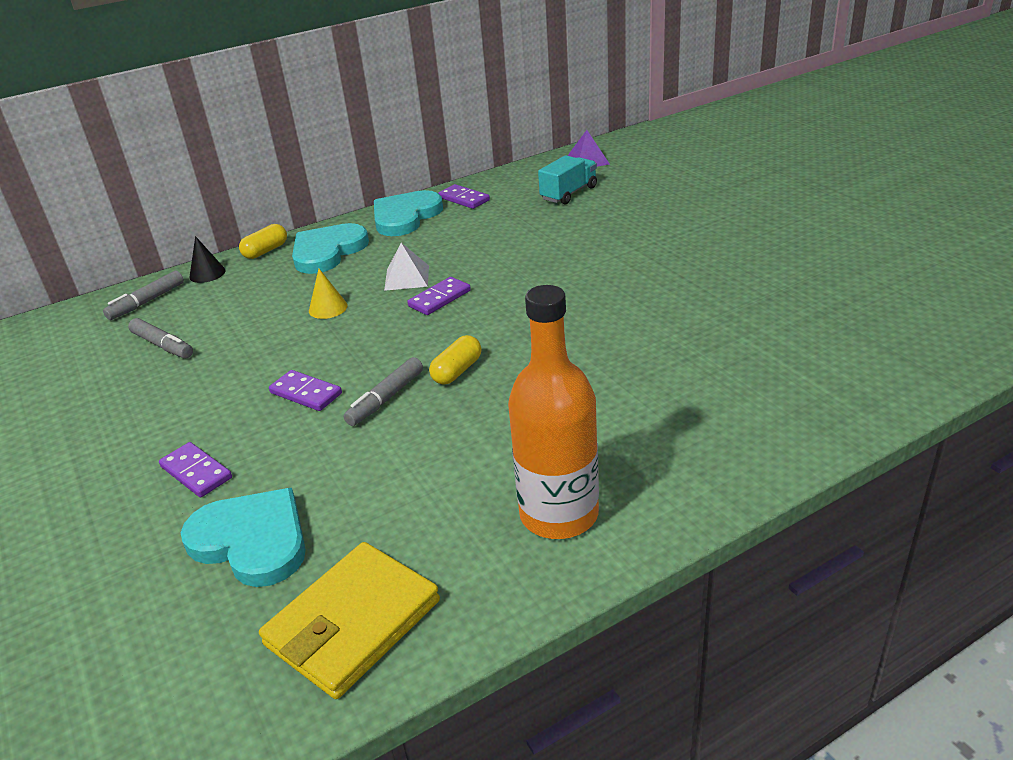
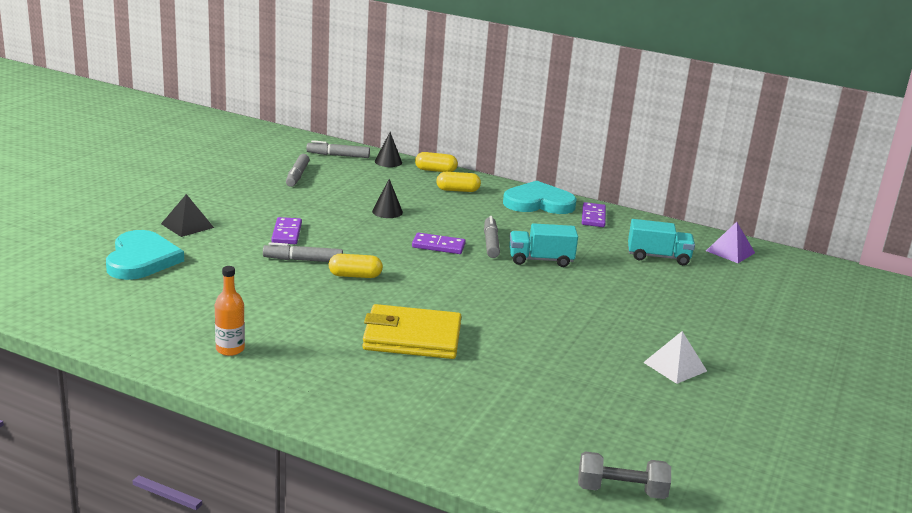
camera: 50 degrees right, 10 degrees down
(196, 472) = (187, 225): purple domino -> black pyramid
(327, 251) = (457, 190): turquoise heart -> yellow capsule
(328, 308) = (387, 211): yellow cone -> black cone
(353, 623) = (95, 307): yellow wallet -> yellow wallet (412, 337)
(407, 277) = (453, 227): white pyramid -> white pyramid (675, 366)
(462, 267) = (490, 243): none -> grey marker
(522, 250) = (540, 260): none -> turquoise truck
(559, 514) = (230, 349): orange bottle -> orange bottle, size x0.48
(952, 334) = (621, 490): none -> grey dumbbell

